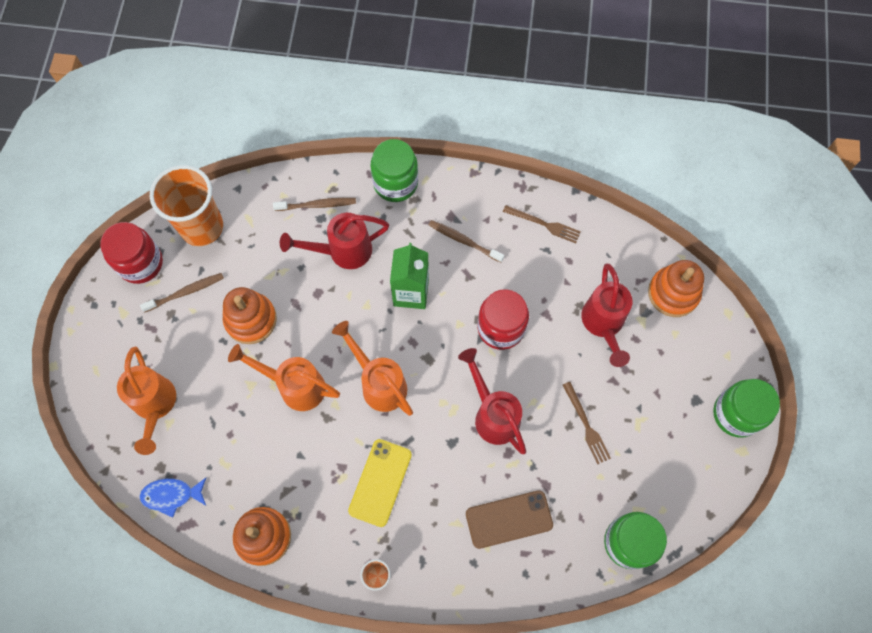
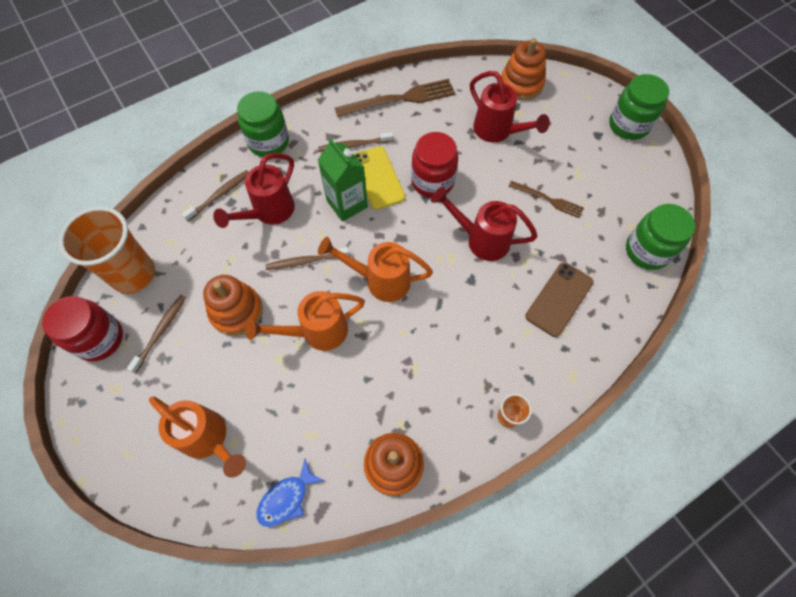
camera: 40 degrees left, 5 degrees down
(335, 318) = (305, 261): none -> brown toothbrush
(380, 482) = (446, 348): yellow phone -> yellow phone (378, 177)
(544, 224) = (399, 99): brown fork -> brown fork, size x1.73

